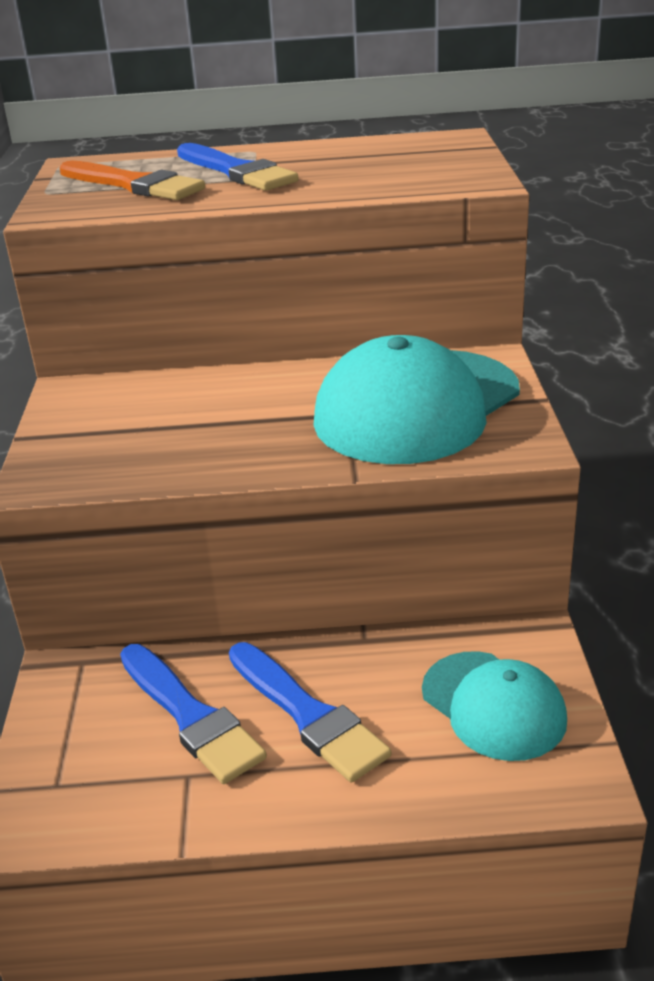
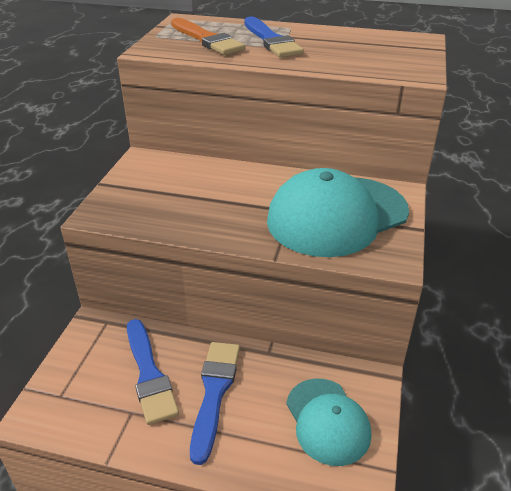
camera: 15 degrees right, 5 degrees up
(307, 714) = (214, 393): blue brush -> blue brush turned 150 degrees counterclockwise

